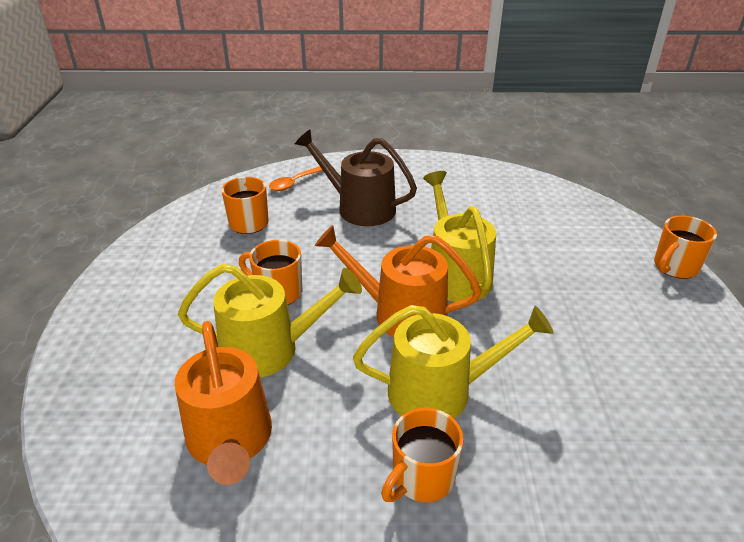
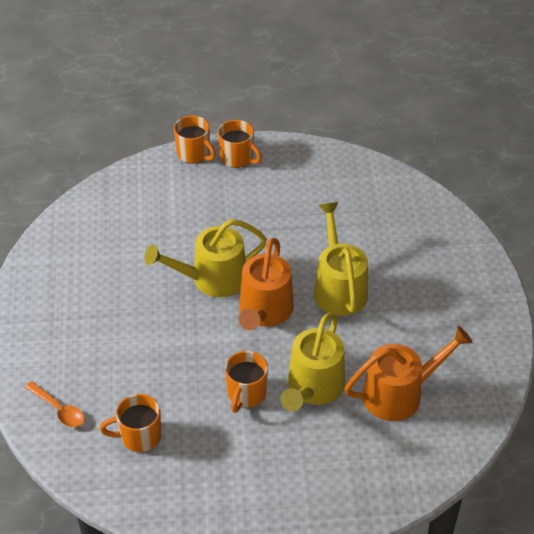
camera: 95 degrees left, 10 degrees up
(269, 349) = (313, 388): yellow watering can -> yellow watering can turned 150 degrees counterclockwise
(359, 208) = (111, 349): brown watering can -> none
(421, 478) = (407, 296): orange mug -> orange mug (237, 158)

